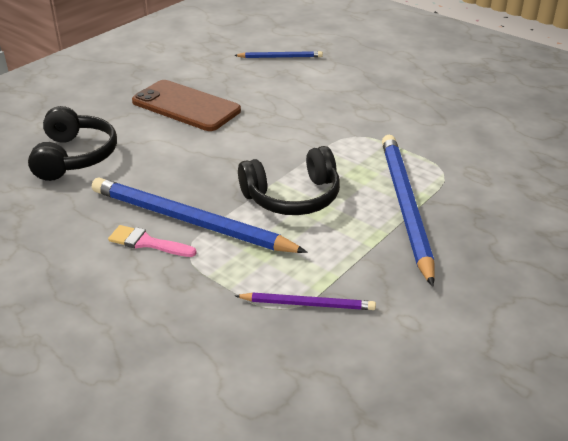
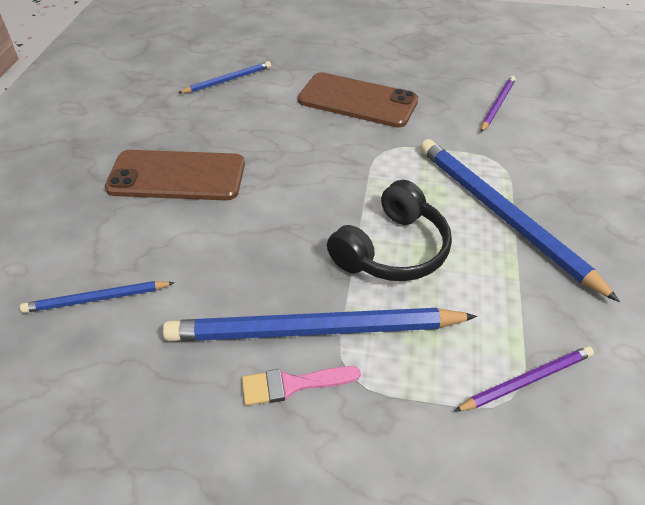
camera: 30 degrees left, 10 degrees up
(75, 156) = (97, 299): black headphones -> blue pencil
(369, 97) = (357, 101): none -> brown phone
(490, 134) = (497, 105): none -> purple pencil

